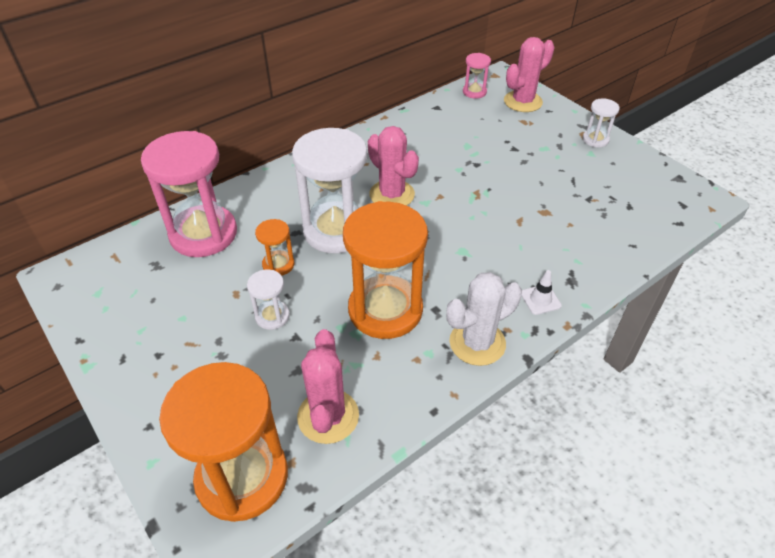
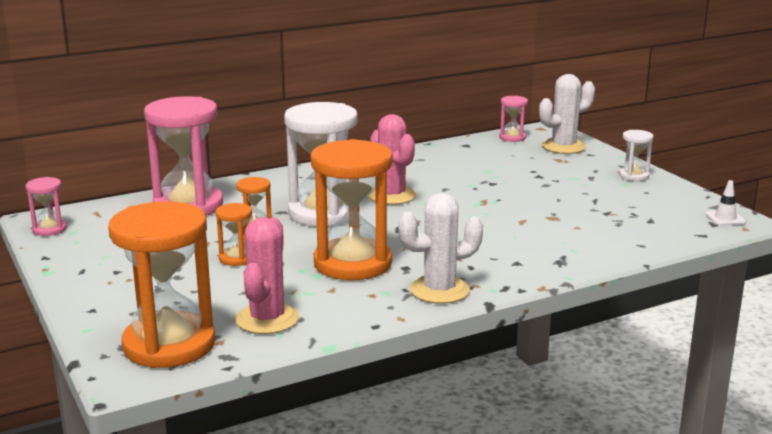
camera: 10 degrees right, 25 degrees down
(72, 291) = (49, 229): none -> pink hourglass
(272, 316) = (236, 258): white hourglass -> orange hourglass
(523, 102) = (563, 147): pink cactus -> white cactus
(540, 299) = (520, 270): white traffic cone -> white traffic cone (725, 218)

